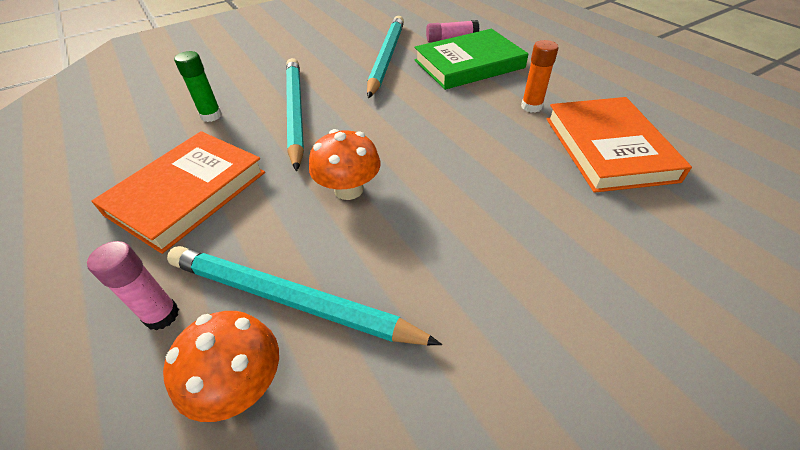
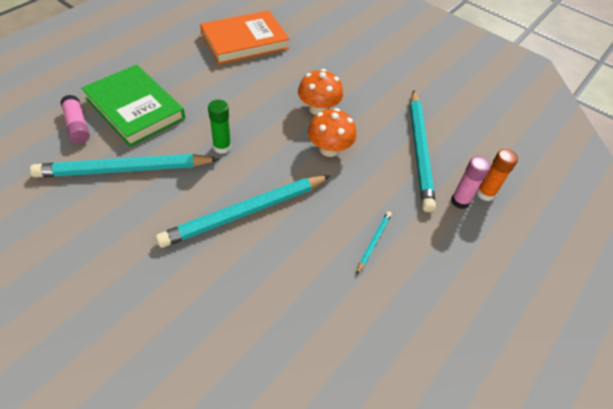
camera: 115 degrees left, 5 degrees up
(187, 193) = (373, 242): orange book -> turquoise pencil
(211, 116) = (270, 282): green glue stick -> green glue stick (222, 147)
(240, 384) = (467, 153): orange mushroom -> orange mushroom (318, 109)
(531, 106) = (202, 71): orange glue stick -> orange glue stick (485, 193)

